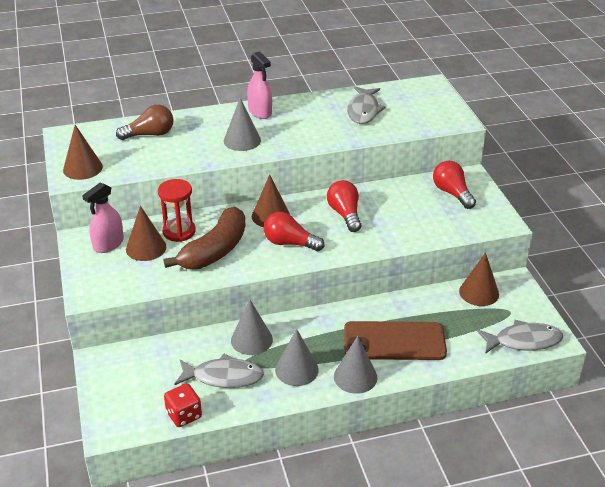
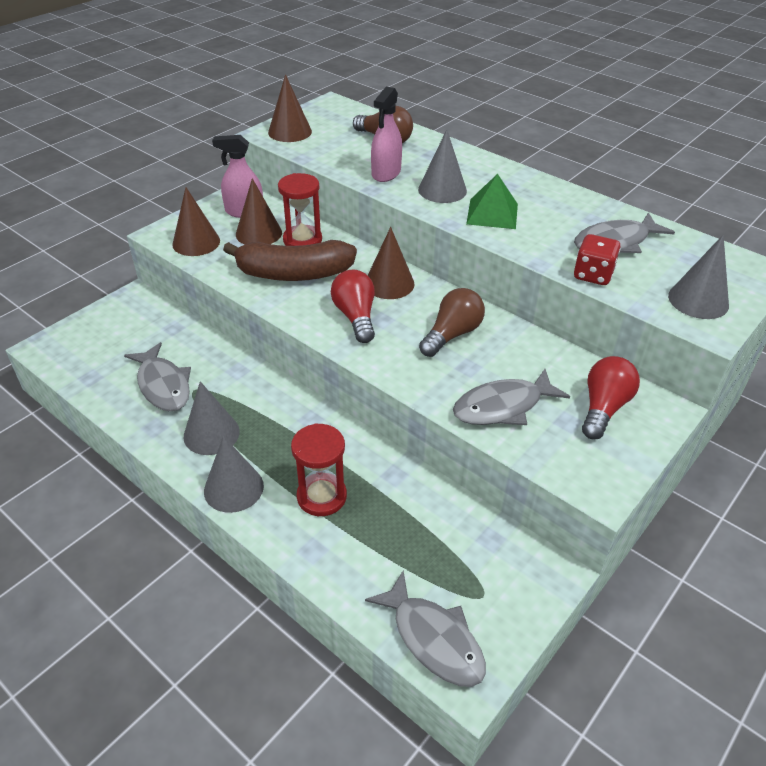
camera: 55 degrees right, 5 degrees up
(184, 415) = (91, 384): red dice -> red dice (593, 275)
(251, 340) = (233, 379): grey cone -> grey cone (698, 300)
(260, 112) = (510, 179): pink spray bottle -> pink spray bottle (386, 173)
(289, 135) = (492, 213): none -> green pyramid
(345, 214) = (452, 334): red light bulb -> brown light bulb
(394, 341) = (321, 496): brown phone -> red hourglass
(421, 225) = (503, 406): none -> grey fish
(479, 292) = (489, 542): brown cone -> brown cone (196, 242)

